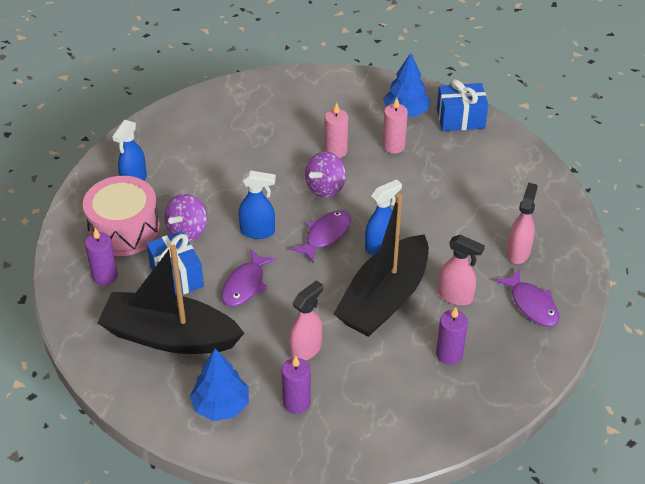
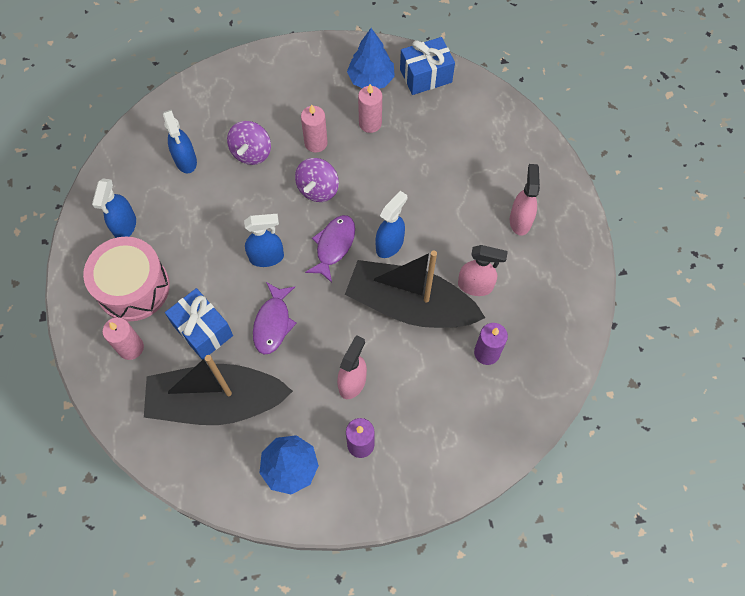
camera: 15 degrees left, 20 degrees up
(105, 276) = (131, 348): purple candle -> pink candle
(187, 231) = (197, 273): purple spinning top -> purple spinning top (251, 153)
(208, 142) = (186, 161): none -> blue spray bottle
(384, 299) = (410, 305): black boat -> black boat turned 90 degrees clockwise
(532, 304) = (547, 277): purple fish -> none

